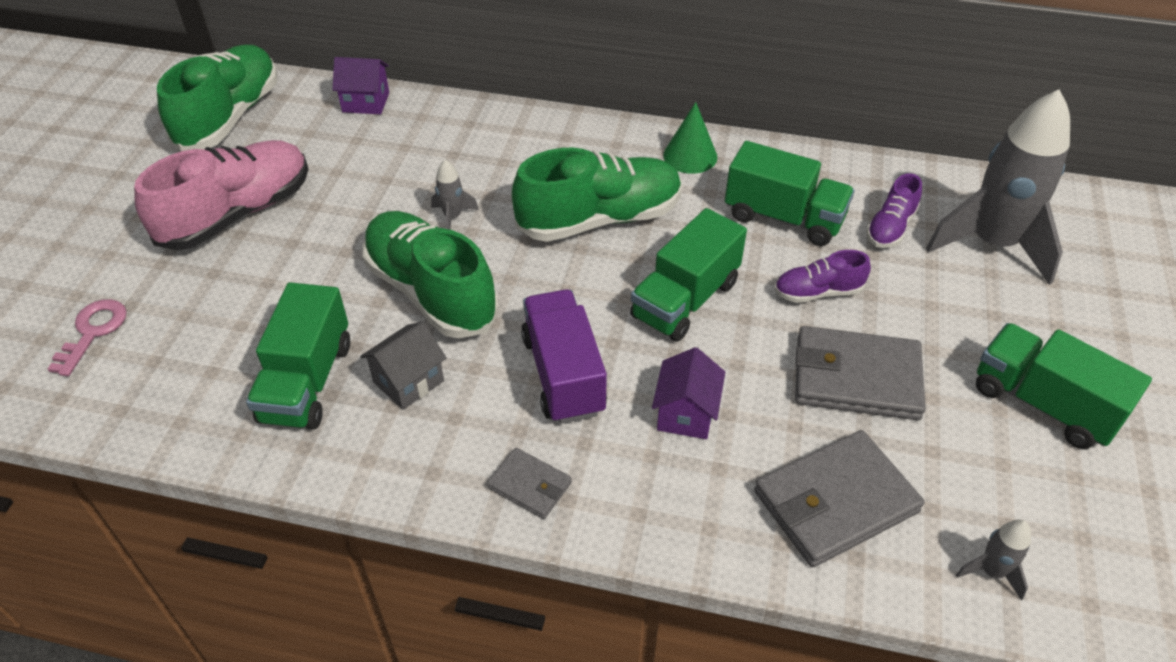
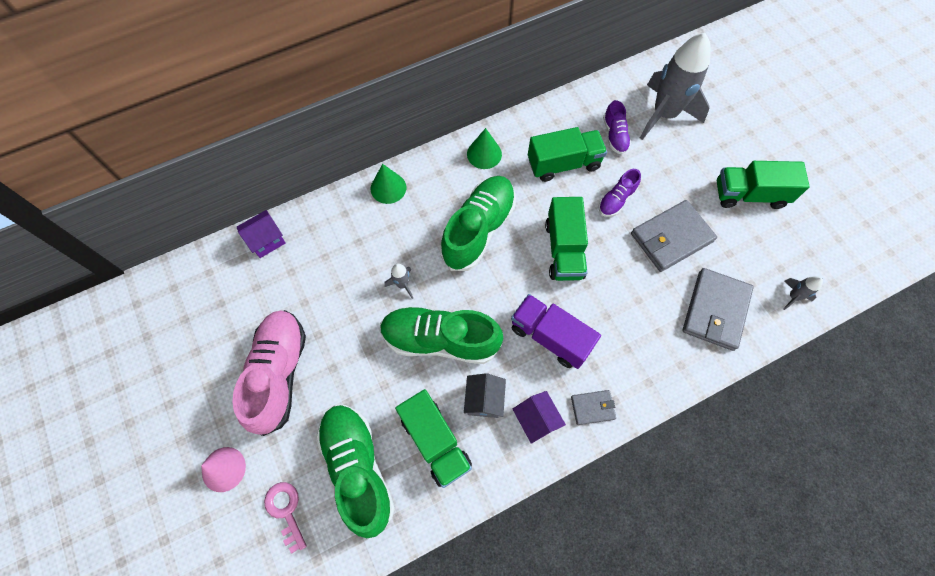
camera: 40 degrees left, 20 degrees up
(90, 256) = (223, 469): none -> pink cone
(230, 117) = (192, 311): green shoe -> green shoe (358, 468)
(542, 127) = (388, 188): none -> green cone
(686, 413) = (621, 314): purple house -> purple house (536, 420)

